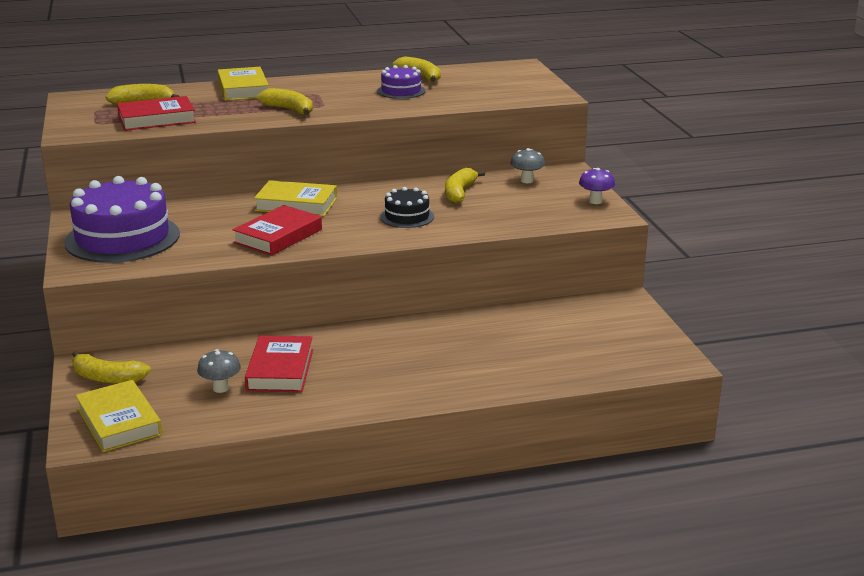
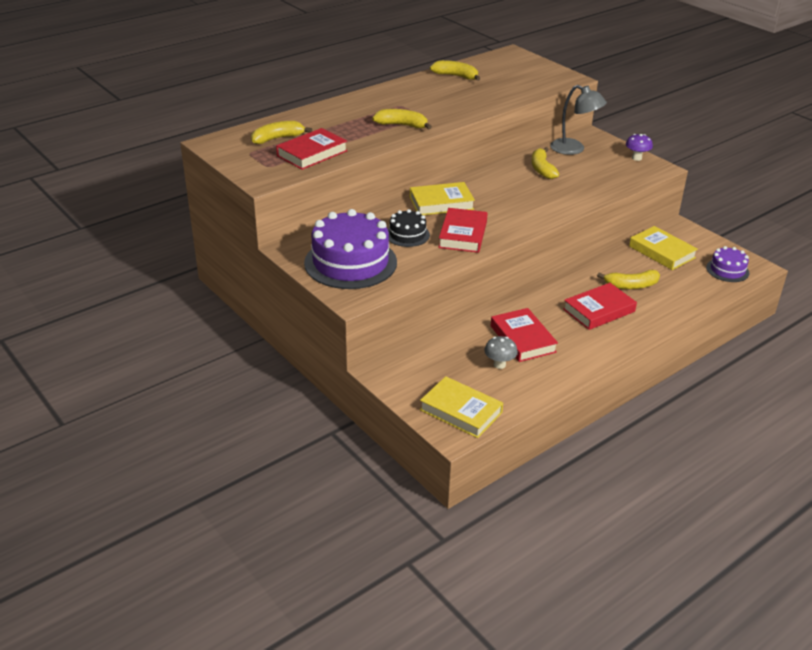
camera: 25 degrees left, 10 degrees up
(107, 378) = (411, 379): yellow banana -> yellow banana (631, 286)
(243, 89) = (339, 110): yellow book -> yellow book (662, 252)
(401, 91) = (459, 92): purple cake -> purple cake (727, 270)
(407, 217) = (531, 197): black cake -> black cake (407, 235)
(408, 362) = (599, 310): none -> red book
(527, 181) = (574, 149): grey mushroom -> grey lamp

